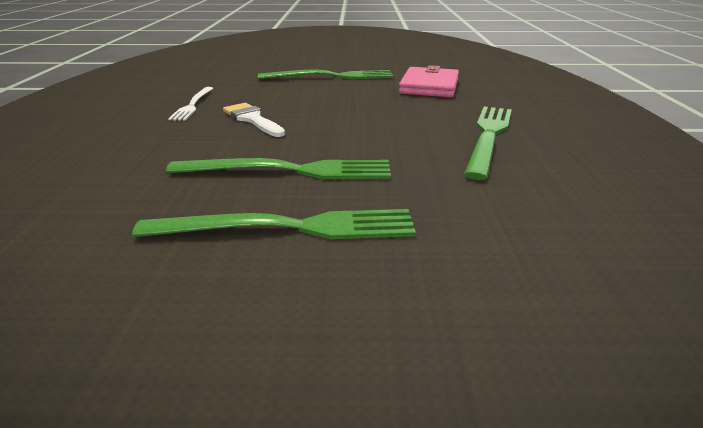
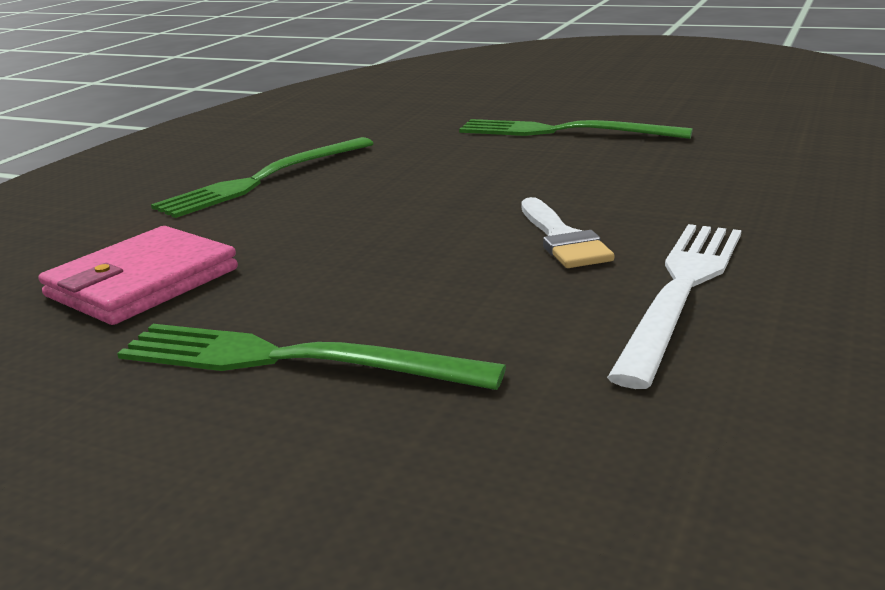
camera: 155 degrees left, 5 degrees down
(193, 105) = (681, 291): white fork -> white fork, size x1.63
(289, 170) = (540, 166): green fork -> none

